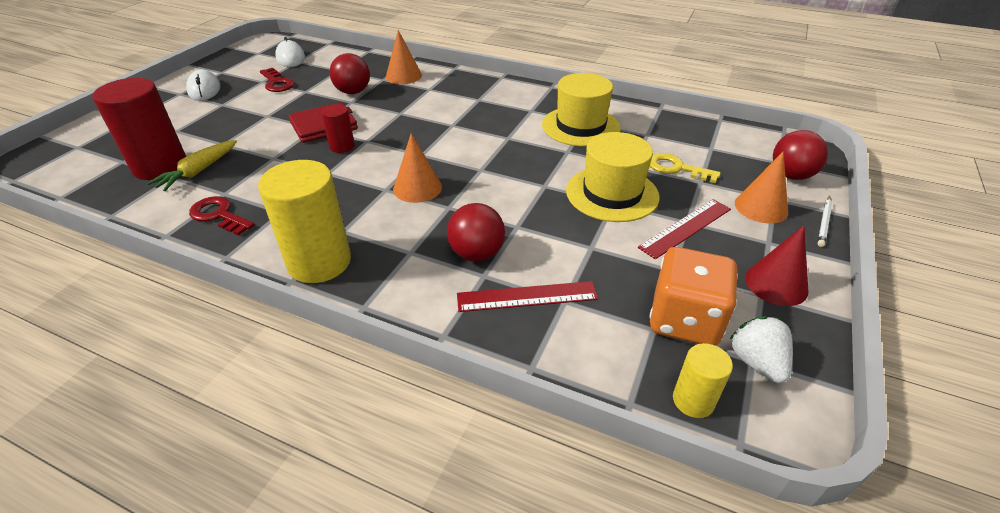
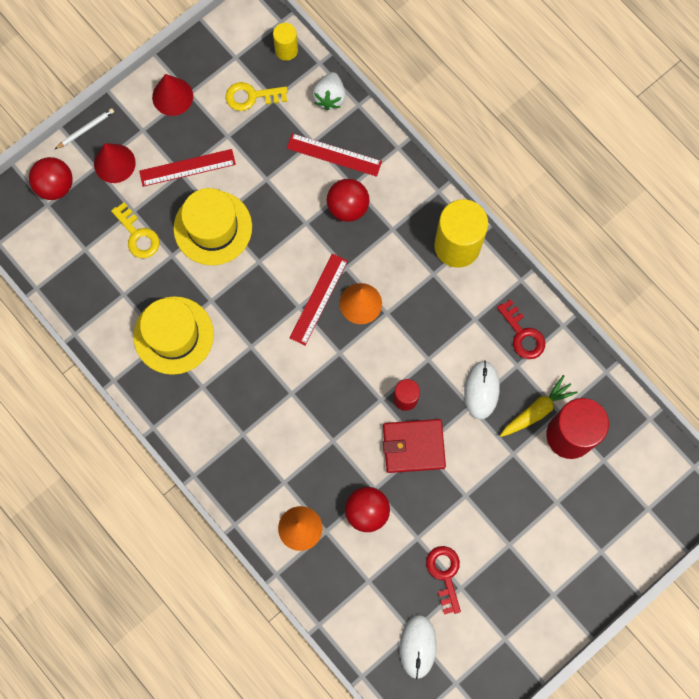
camera: 155 degrees left, 35 degrees up
(204, 89) = (526, 594): white mouse -> white mouse (481, 390)
(464, 179) = (318, 299): none -> red ruler
(684, 320) = (251, 96): orange dice -> yellow key
(756, 362) = (234, 54): white strawberry -> white strawberry (330, 97)
(761, 207) = (114, 163): orange cone -> red cone

